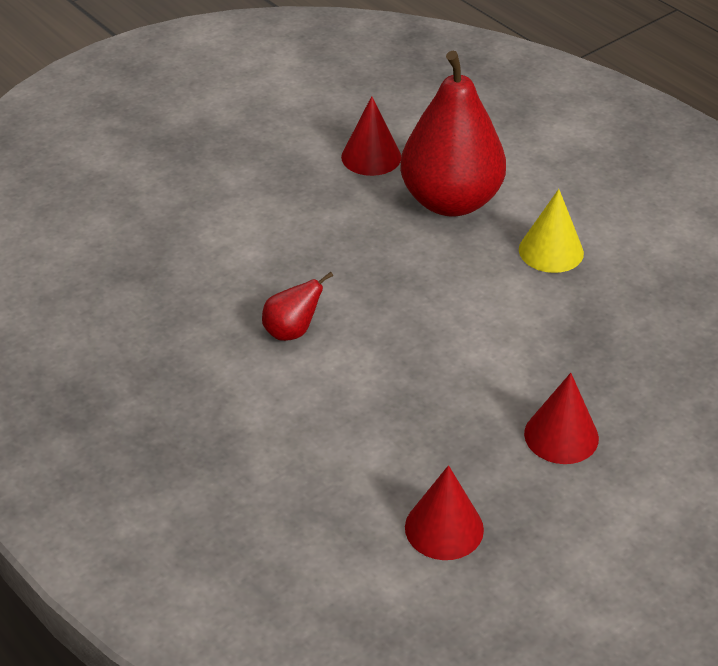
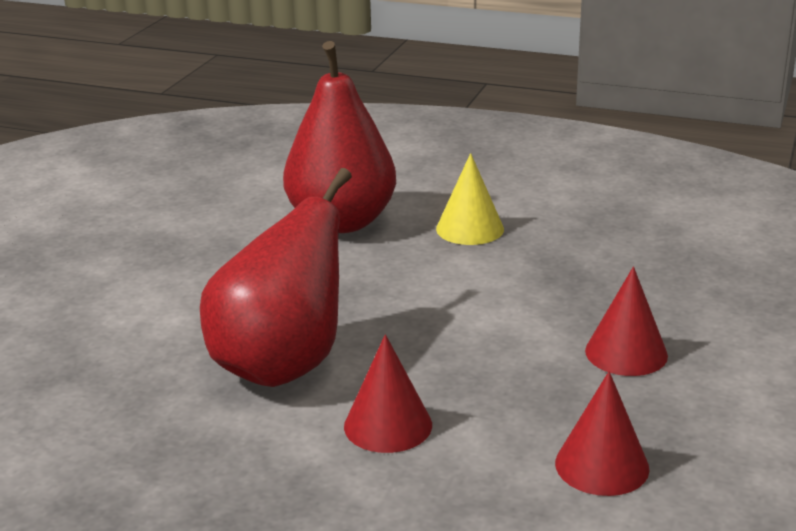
camera: 30 degrees left, 15 degrees down
(292, 331) = (282, 365): red pear -> red pear, size x2.30
(371, 157) = (231, 213): red cone -> red cone (388, 425)

